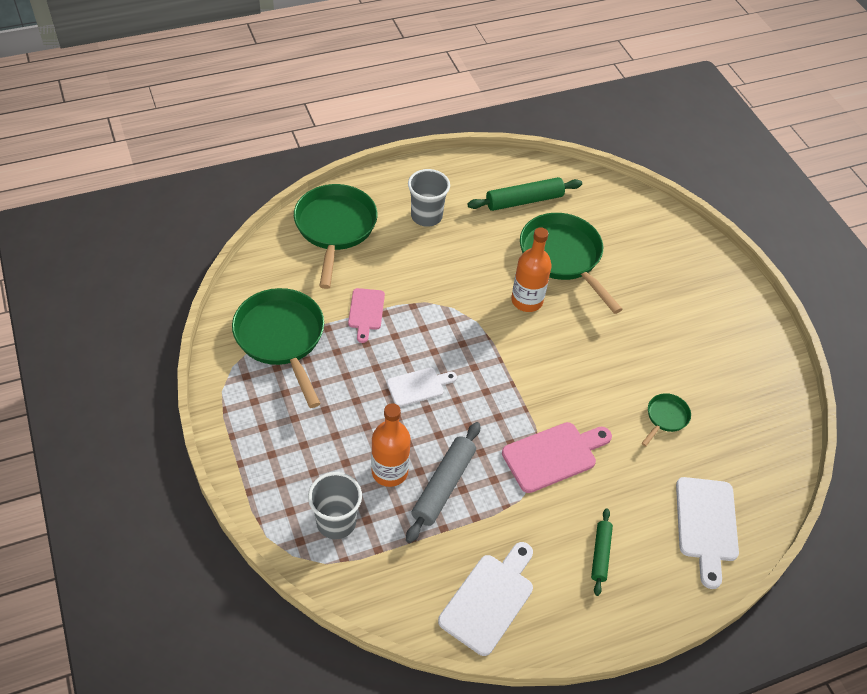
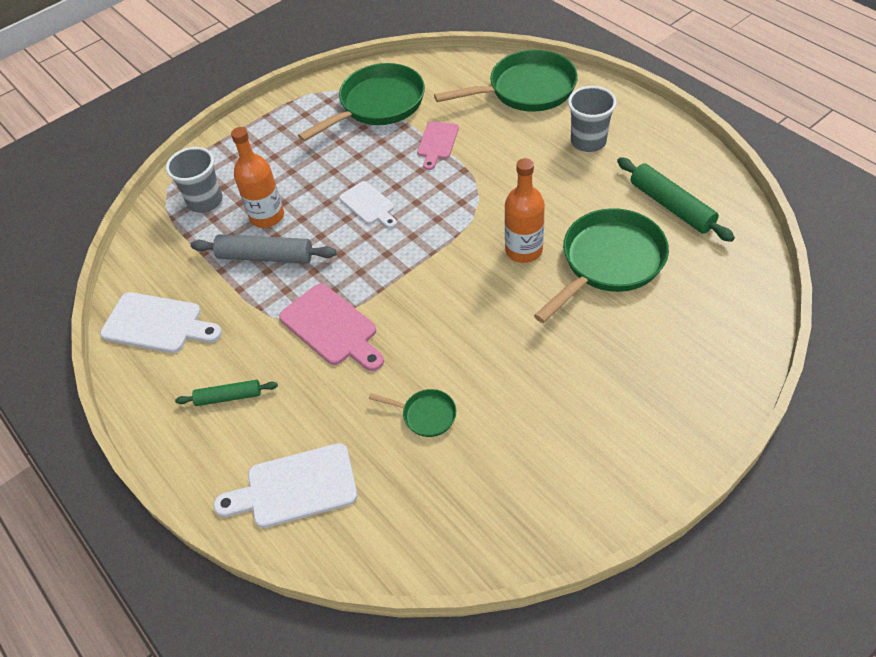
camera: 80 degrees right, 0 degrees up
(366, 312) = (437, 143): pink cutting board -> pink cutting board turned 60 degrees counterclockwise

